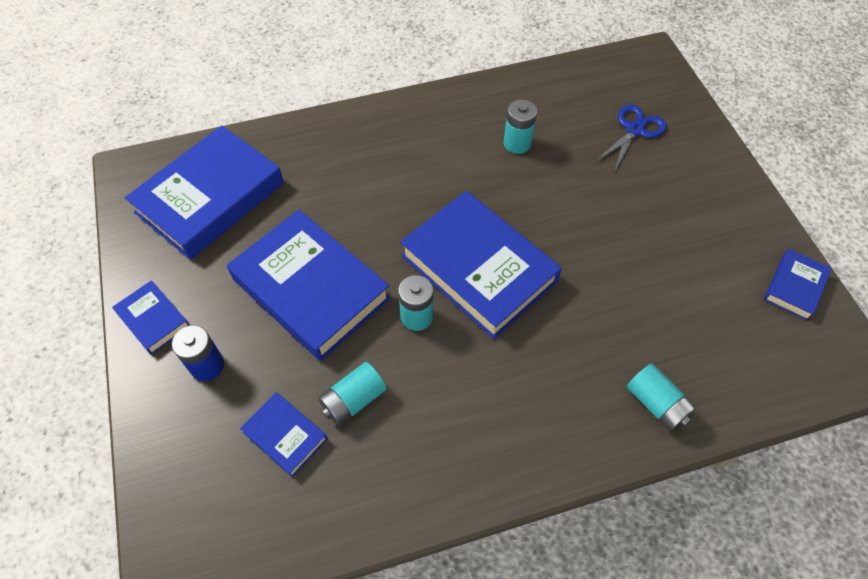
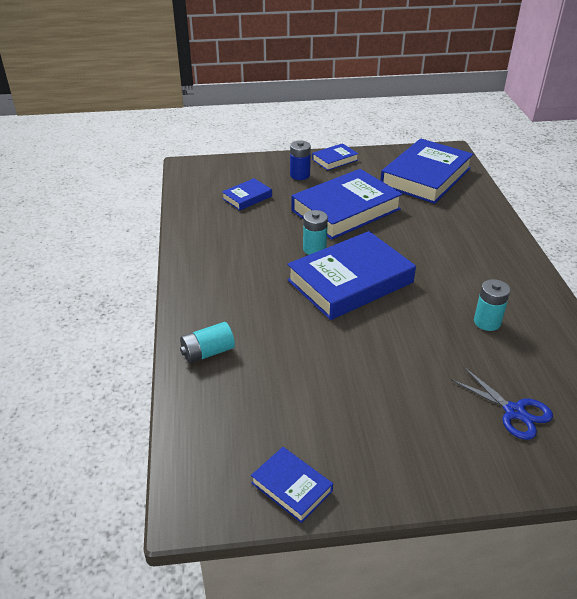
camera: 100 degrees right, 20 degrees down
(210, 198) = (426, 177): blue book -> blue book turned 75 degrees clockwise
(353, 400) = (260, 220): turquoise battery -> none

